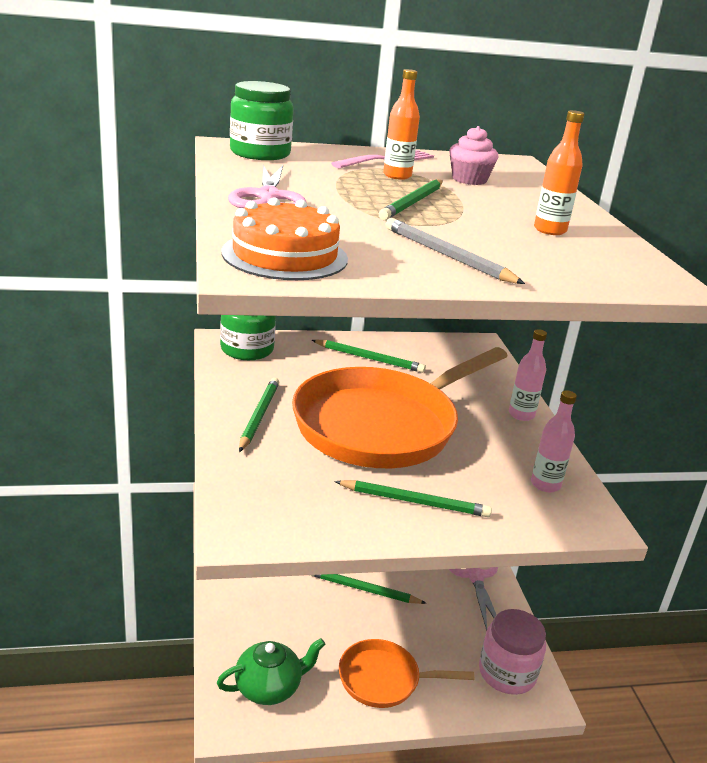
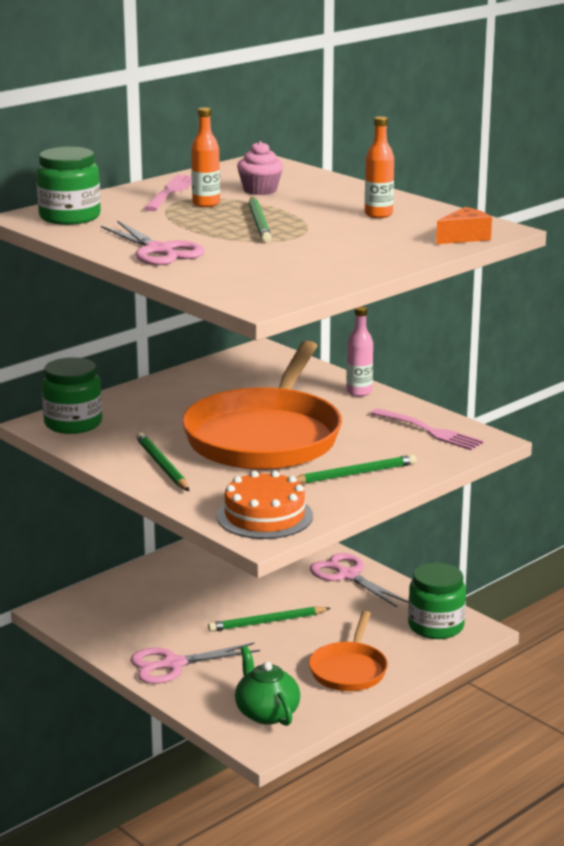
camera: 30 degrees left, 5 degrees down
(249, 592) = (173, 664): none -> pink scissors
(269, 687) = (266, 713): green teapot -> green teapot turned 60 degrees counterclockwise
(285, 255) = (257, 286): orange cake -> orange cake (264, 516)
(369, 358) = (187, 394): green pencil -> none
(384, 679) = (349, 669): orange pan -> orange pan turned 45 degrees counterclockwise
(447, 256) = (349, 254): grey pencil -> none
(507, 673) = (436, 626): pink jar -> green jar
(545, 484) = (429, 431): pink bottle -> pink fork
(612, 280) = (464, 237): none -> orange cheese

